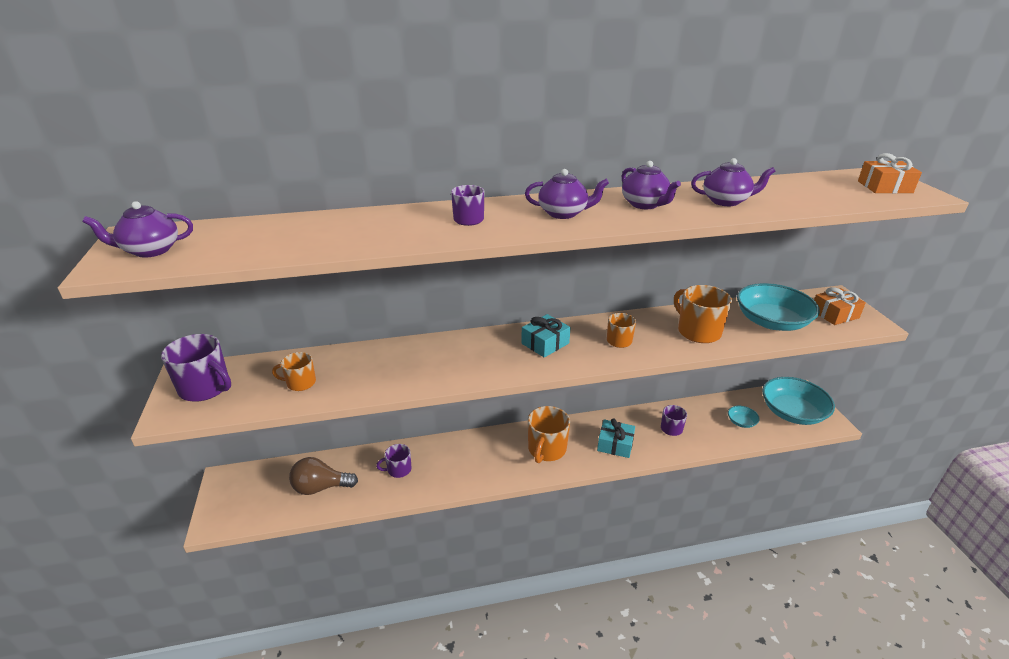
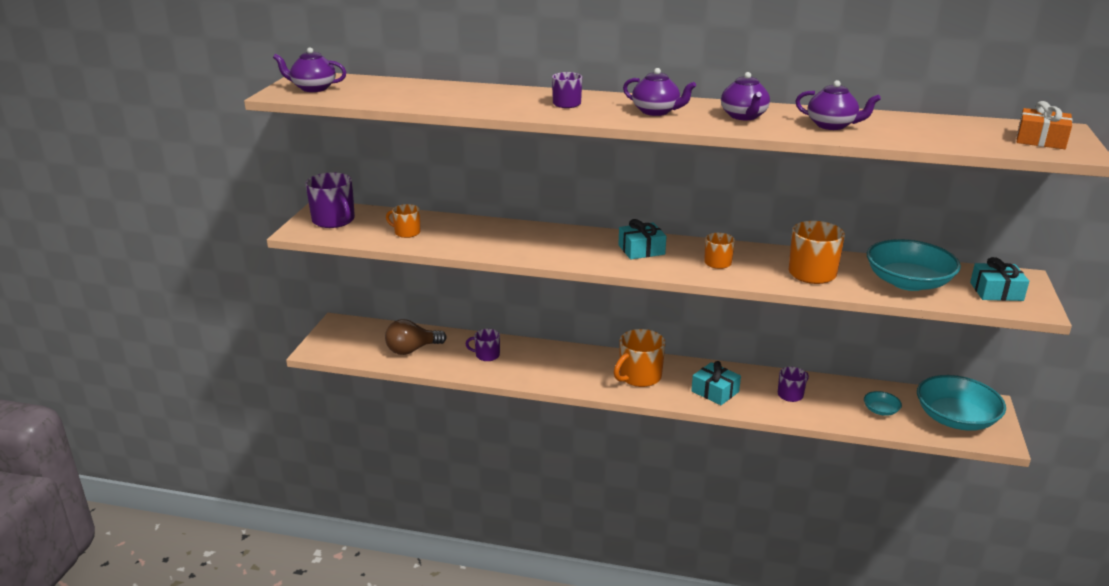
camera: 25 degrees right, 5 degrees down
(320, 487) = (412, 350): brown light bulb -> brown light bulb turned 45 degrees counterclockwise
(834, 314) = (996, 291): orange gift -> turquoise gift

